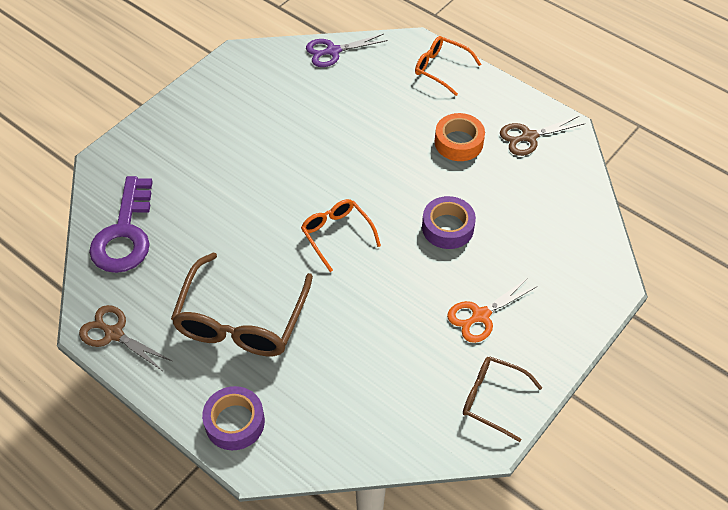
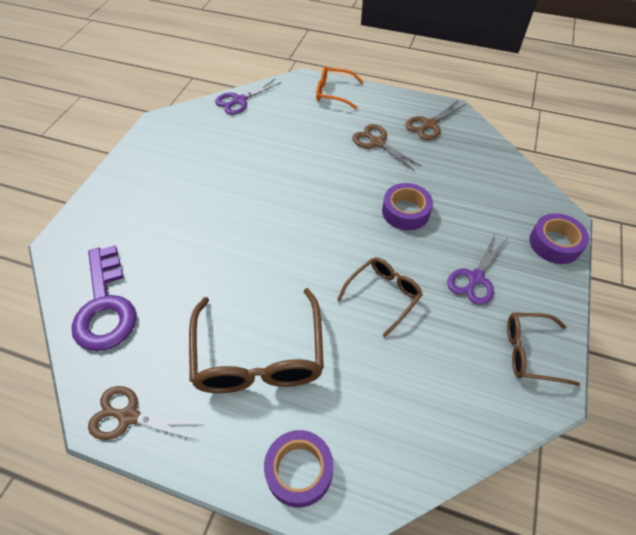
camera: 20 degrees left, 0 degrees up
(336, 235) = (313, 246): orange glasses -> none
(381, 303) = (383, 295): none -> brown glasses
(458, 142) = (377, 142): orange tape -> brown scissors
(480, 316) = (475, 278): orange scissors -> purple scissors
(586, 307) = (555, 243): none -> purple tape

